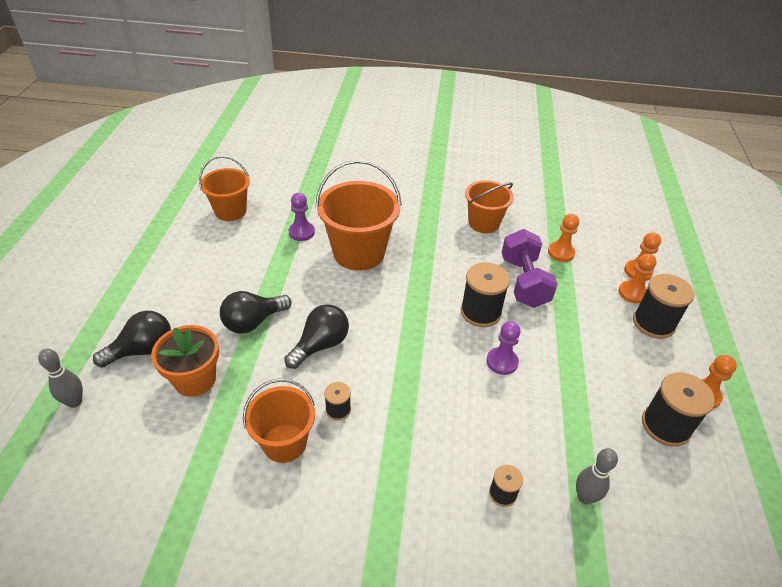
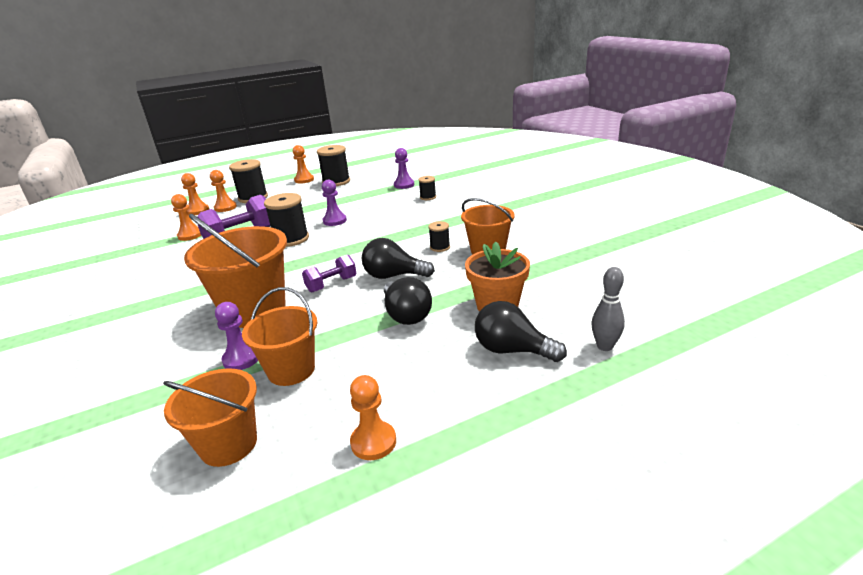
camera: 120 degrees left, 15 degrees down
(164, 254) = (373, 442): none -> orange pawn
(253, 322) = (406, 315): black light bulb -> black light bulb turned 45 degrees clockwise
(351, 303) = (331, 284): none -> purple dumbbell
(484, 223) = (160, 272): orange bucket -> orange bucket (291, 370)
(584, 497) = (404, 185): grey bowling pin -> purple pawn

